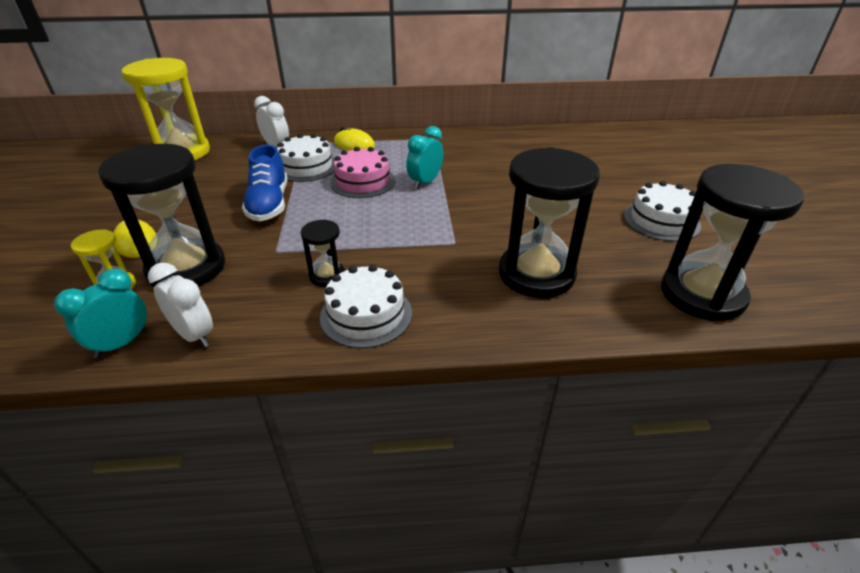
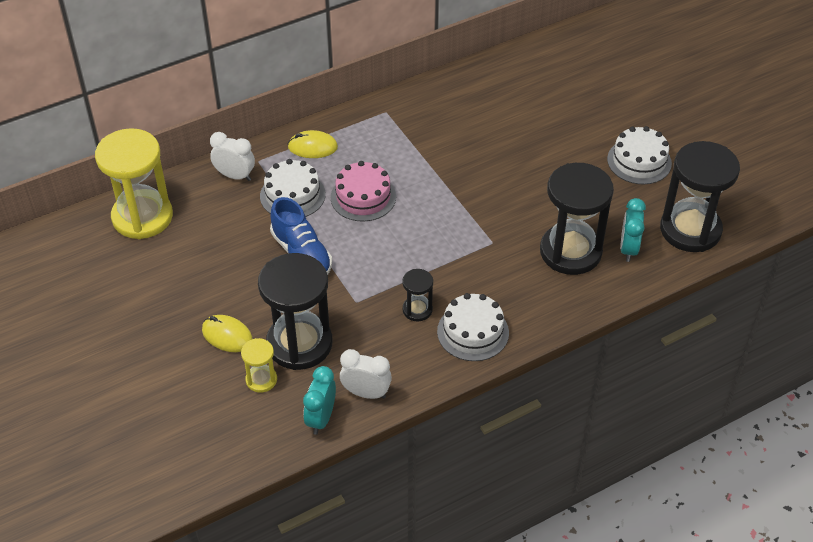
camera: 25 degrees left, 10 degrees up
(425, 182) = (421, 179): turquoise clock -> turquoise clock (628, 249)

